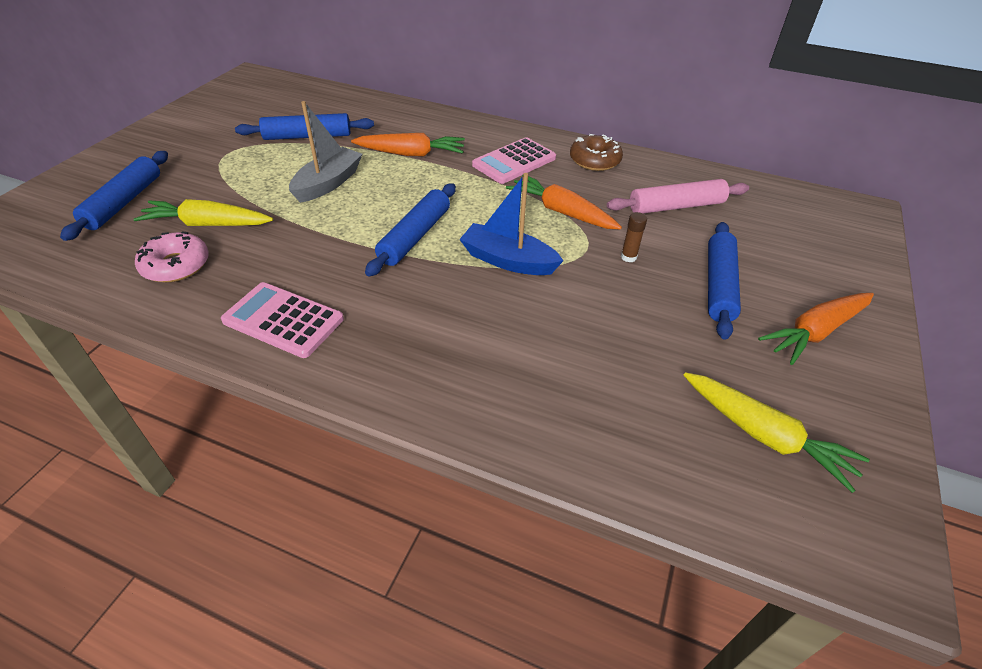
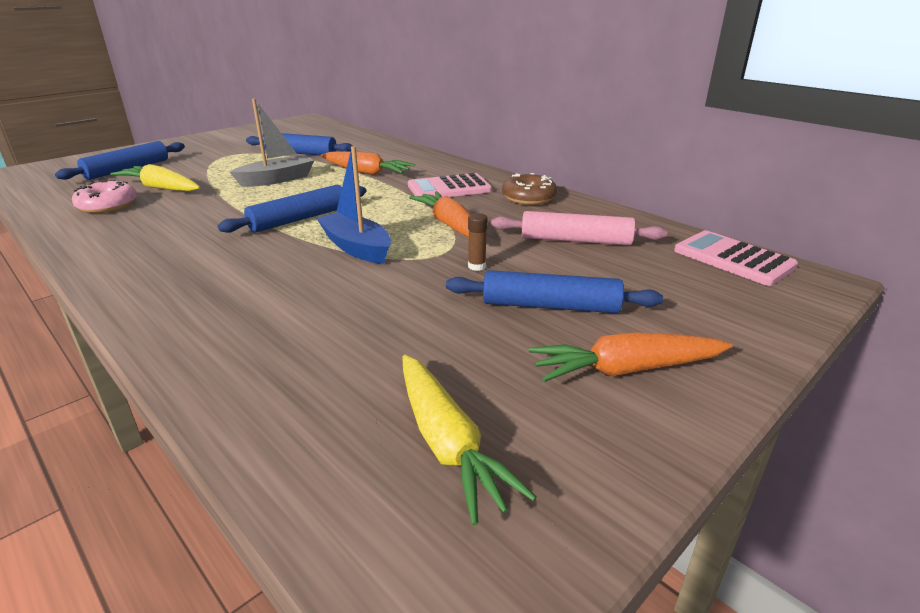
camera: 25 degrees right, 15 degrees down
(283, 320) = (129, 248): pink calculator -> pink calculator (733, 259)
(718, 285) = (550, 306): blue rolling pin -> blue rolling pin turned 60 degrees clockwise

